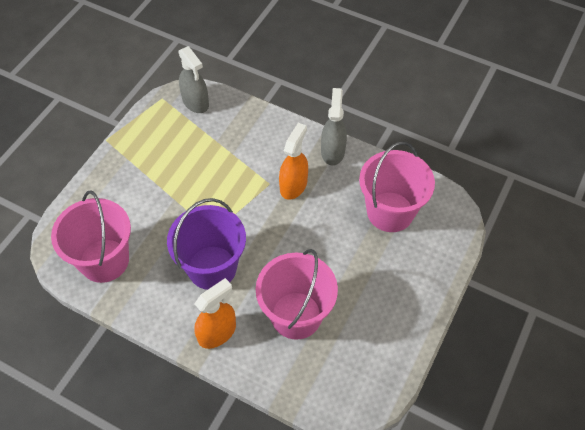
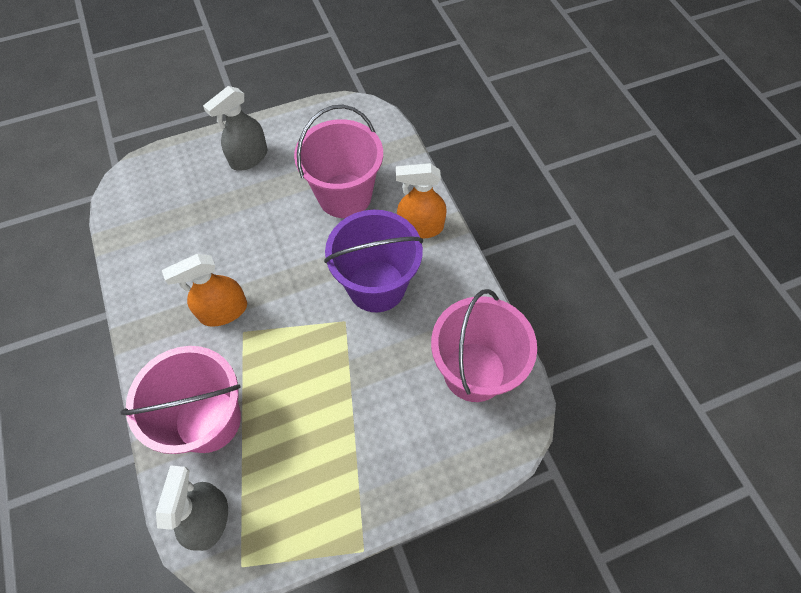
camera: 140 degrees left, 5 degrees up
(332, 151) = (146, 319): grey spray bottle -> grey spray bottle (248, 158)
(390, 212) = (175, 220): pink bucket -> pink bucket (208, 420)

